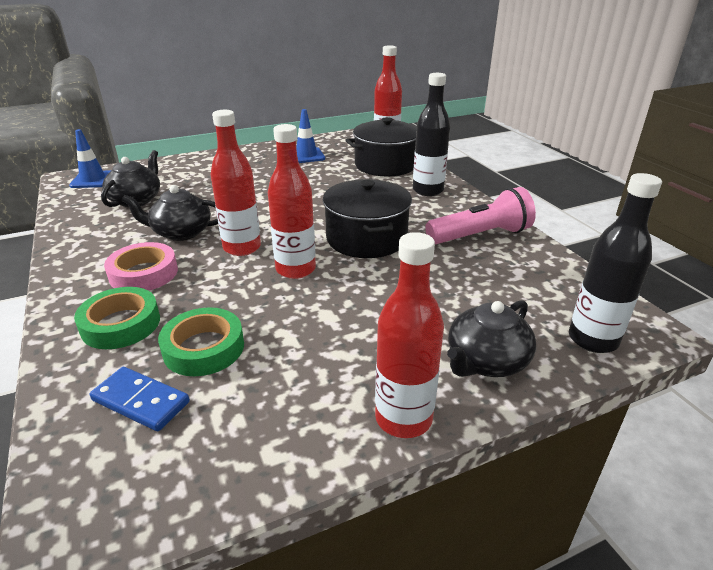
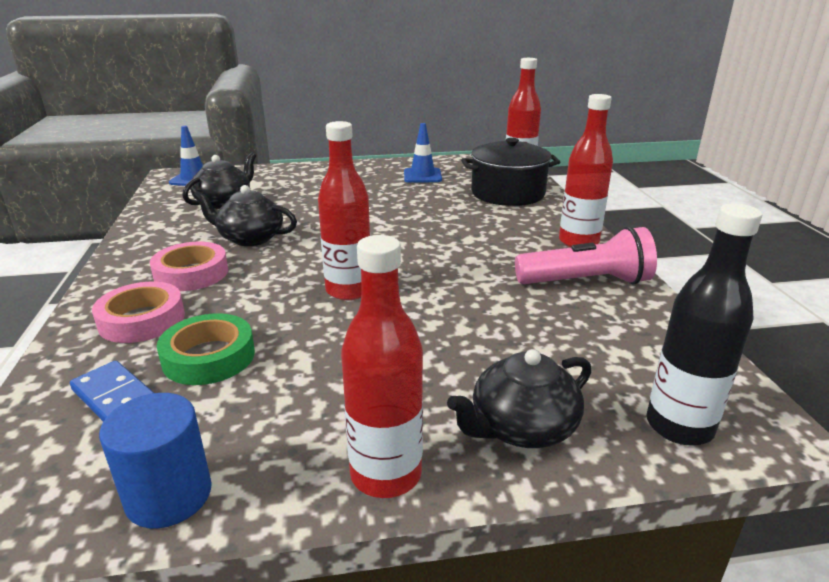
camera: 15 degrees right, 5 degrees down
(121, 324) = (142, 320): green tape -> pink tape
(236, 473) = (169, 495): none -> blue cylinder
(242, 248) = (303, 261): red bottle -> red bottle (578, 242)
(366, 238) = (445, 268): black pot -> none
(428, 190) = (545, 225): black bottle -> none

